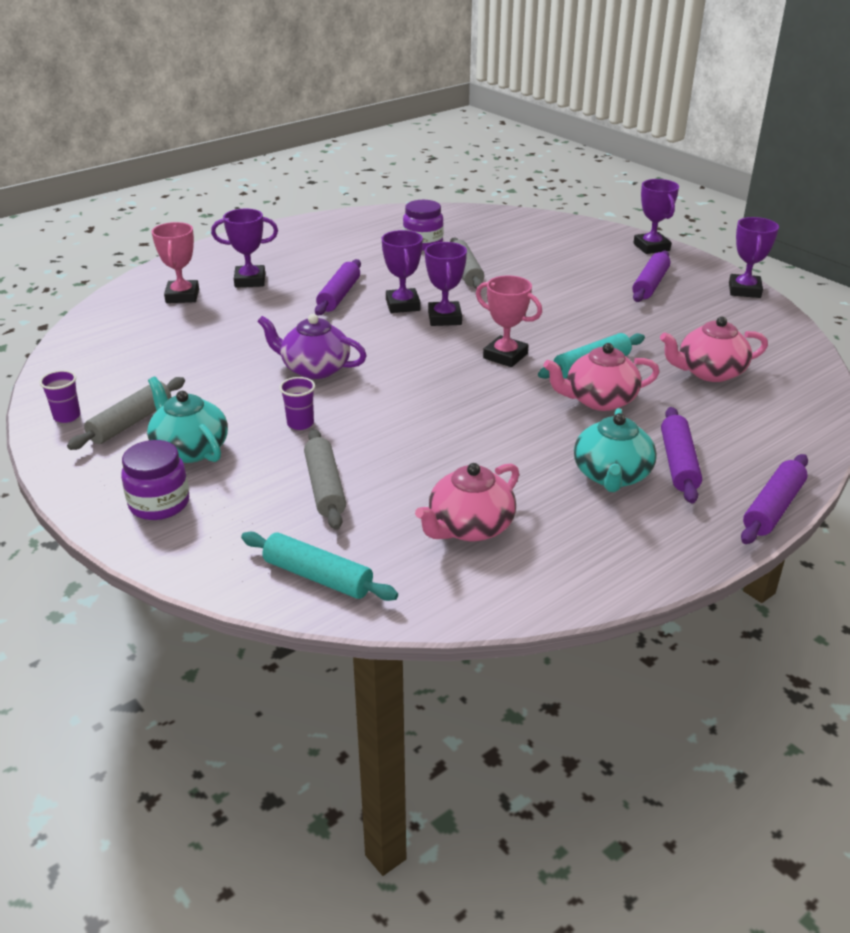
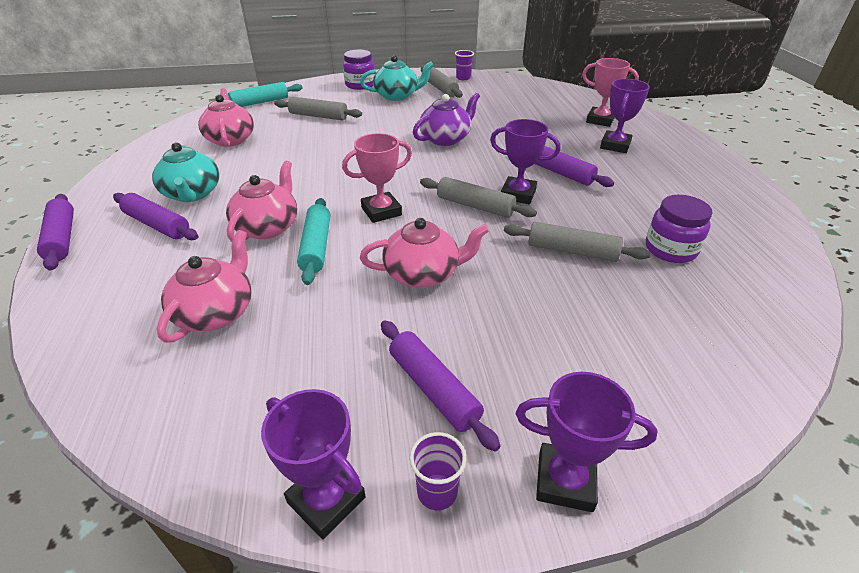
camera: 120 degrees right, 5 degrees up
(300, 423) = (386, 122): purple cup -> purple cup (437, 492)
(444, 318) = (475, 206): purple trophy -> grey rolling pin
(562, 314) = (423, 274): none -> pink teapot
(611, 475) = (192, 194): turquoise teapot -> turquoise teapot turned 150 degrees counterclockwise

